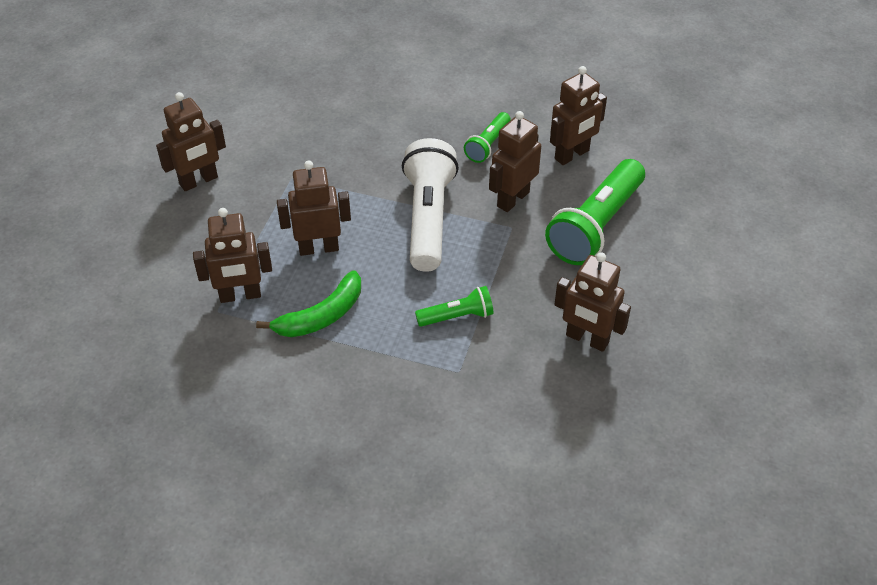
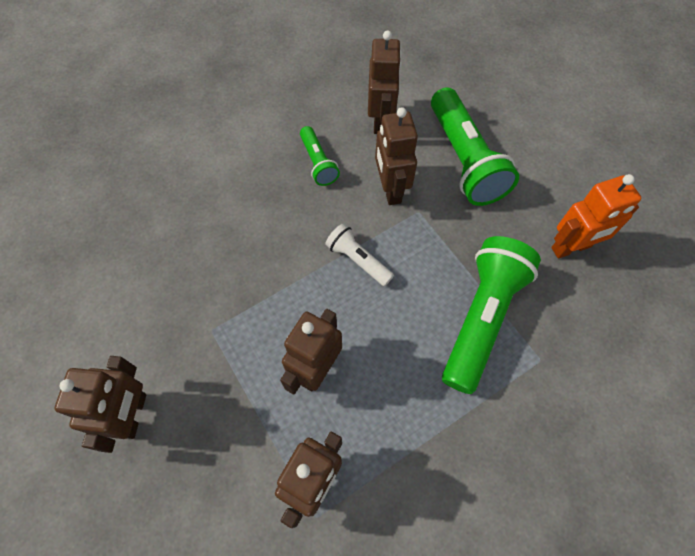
camera: 50 degrees left, 15 degrees up
(321, 316) = (398, 425): green banana -> none
(428, 218) = (358, 260): white flashlight -> white flashlight, size x0.51
(457, 316) = (482, 318): green flashlight -> green flashlight, size x1.94
(587, 339) = (571, 248): brown robot -> orange robot

